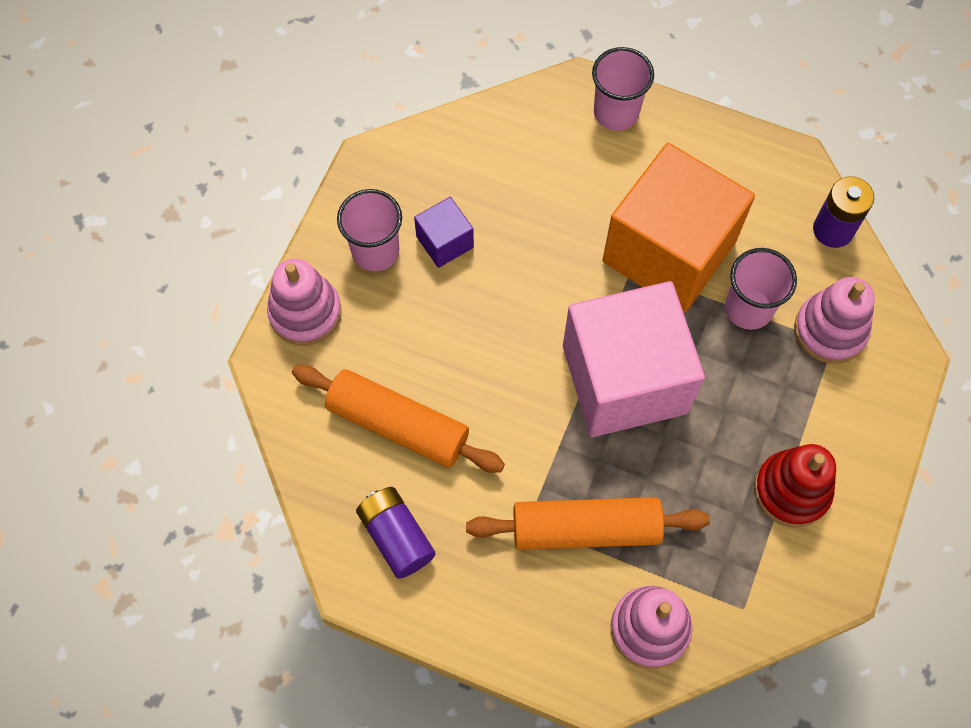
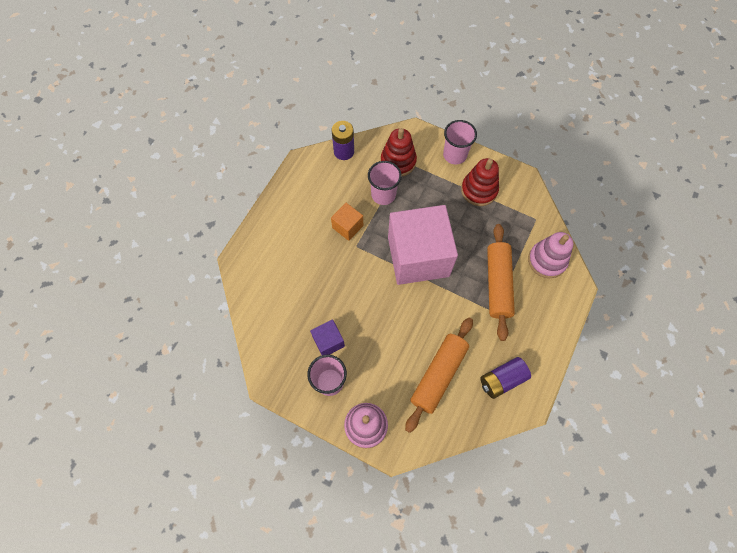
camera: 85 degrees left, 0 degrees up
(616, 112) = (259, 242): pink cup -> pink cup (454, 155)
(669, 251) = (347, 227): orange cube -> orange cube, size x0.43
(830, 330) = (398, 161): pink stacking toy -> red stacking toy

